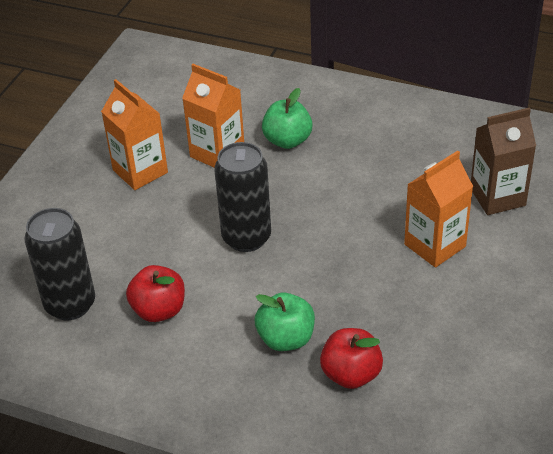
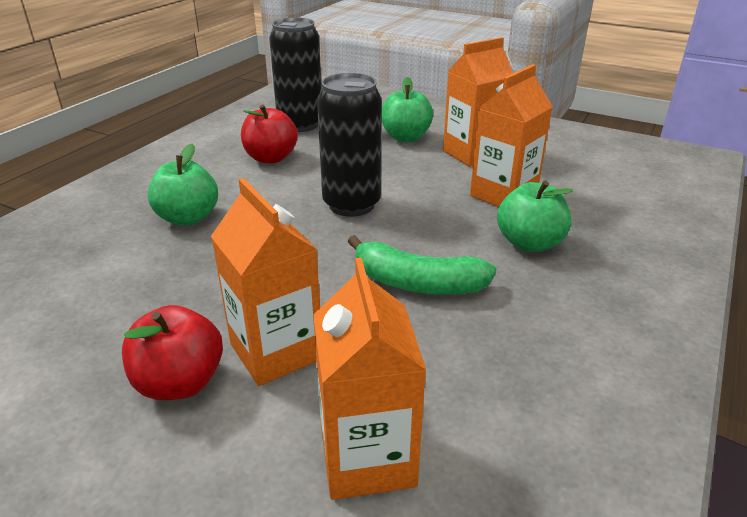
camera: 95 degrees right, 10 degrees down
(103, 218) = (405, 137): none -> green apple
(349, 191) = (417, 283): none -> green banana
(351, 374) = (106, 252): red apple -> red apple (180, 383)
(497, 197) = (367, 457): brown carton -> orange carton

